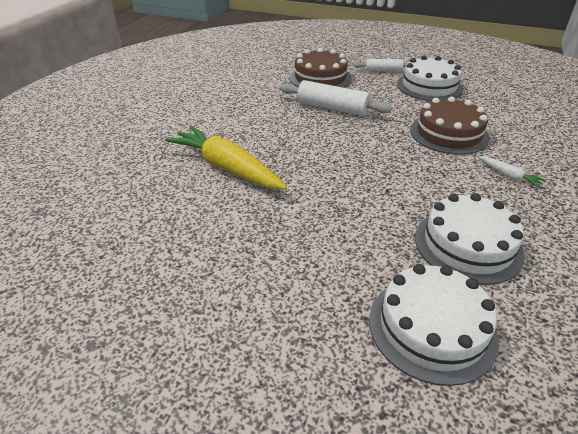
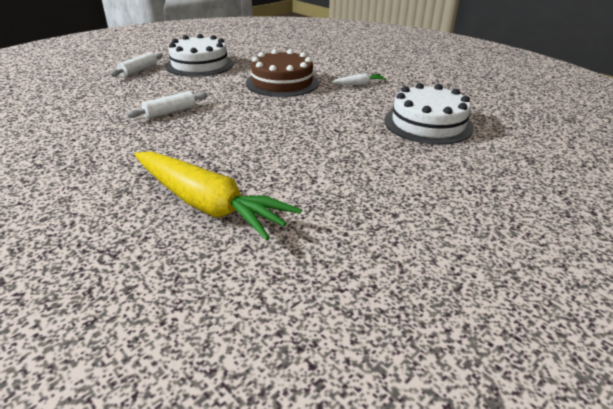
camera: 65 degrees left, 5 degrees down
(227, 168) = (207, 204): yellow carrot -> yellow carrot turned 120 degrees counterclockwise
(320, 78) = (96, 99): brown cake -> none
(332, 108) = (170, 112): white rolling pin -> white rolling pin, size x0.60
(432, 327) = (510, 165): white cake -> none

